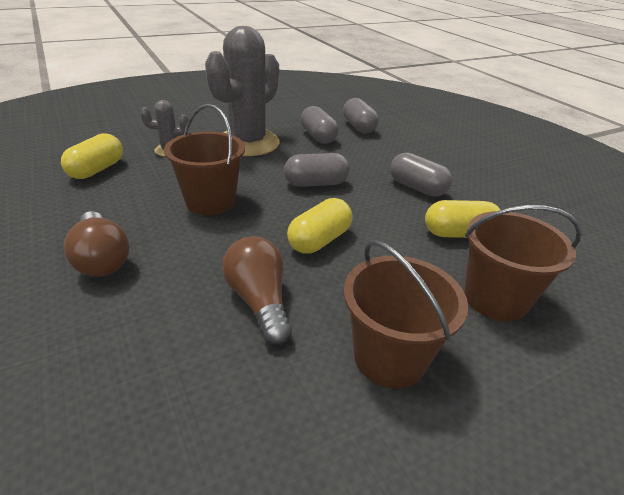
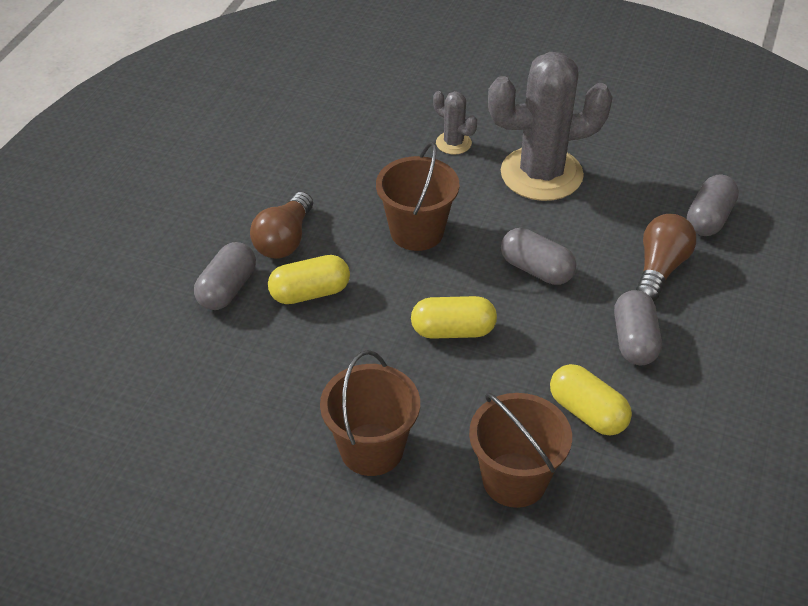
camera: 50 degrees right, 10 degrees up
(97, 170) = (367, 136): yellow capsule -> yellow capsule (310, 293)
(259, 301) = (343, 348): brown light bulb -> brown light bulb (660, 268)
(318, 136) = (633, 207): grey capsule -> grey capsule (227, 289)

